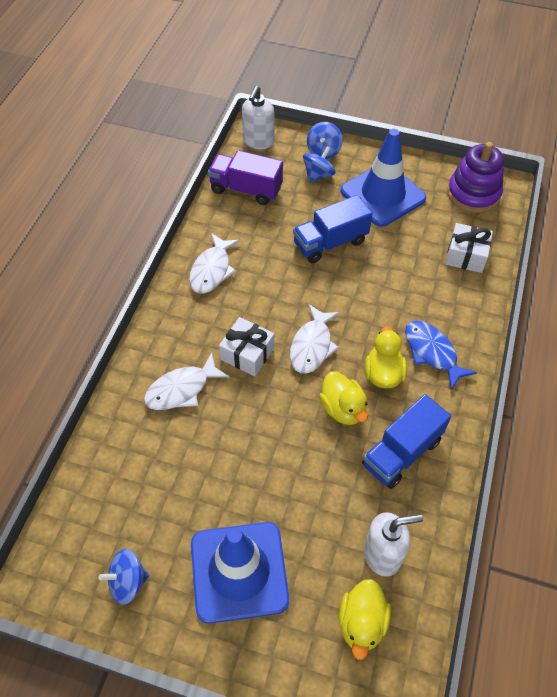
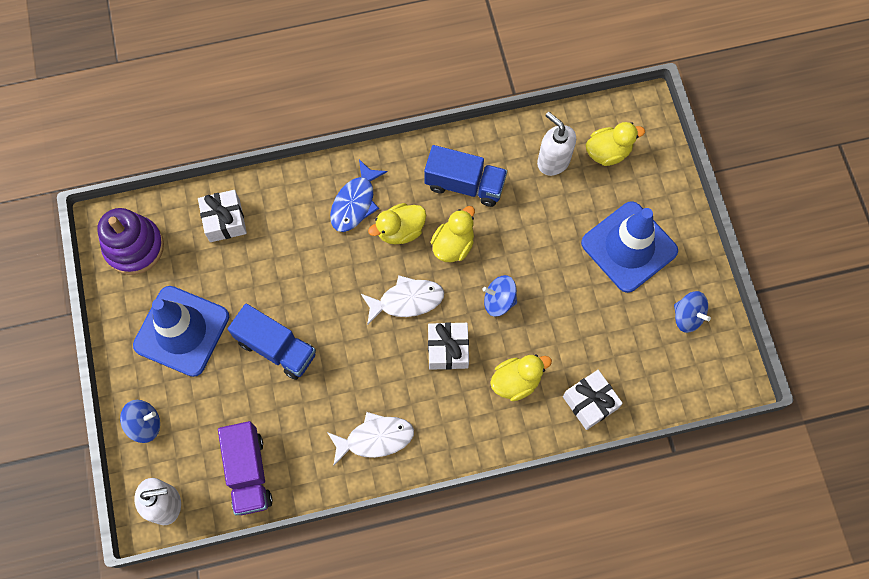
camera: 120 degrees left, 15 degrees up
(118, 437) = (590, 402): none -> white gift
(182, 389) = (516, 381): white fish -> yellow duck
(318, 175) = (186, 410): blue spinning top -> blue spinning top (499, 301)

